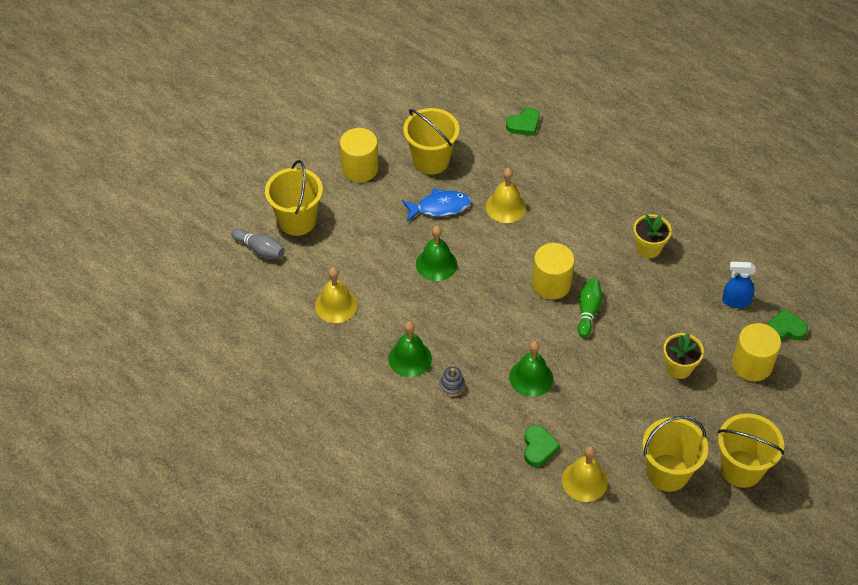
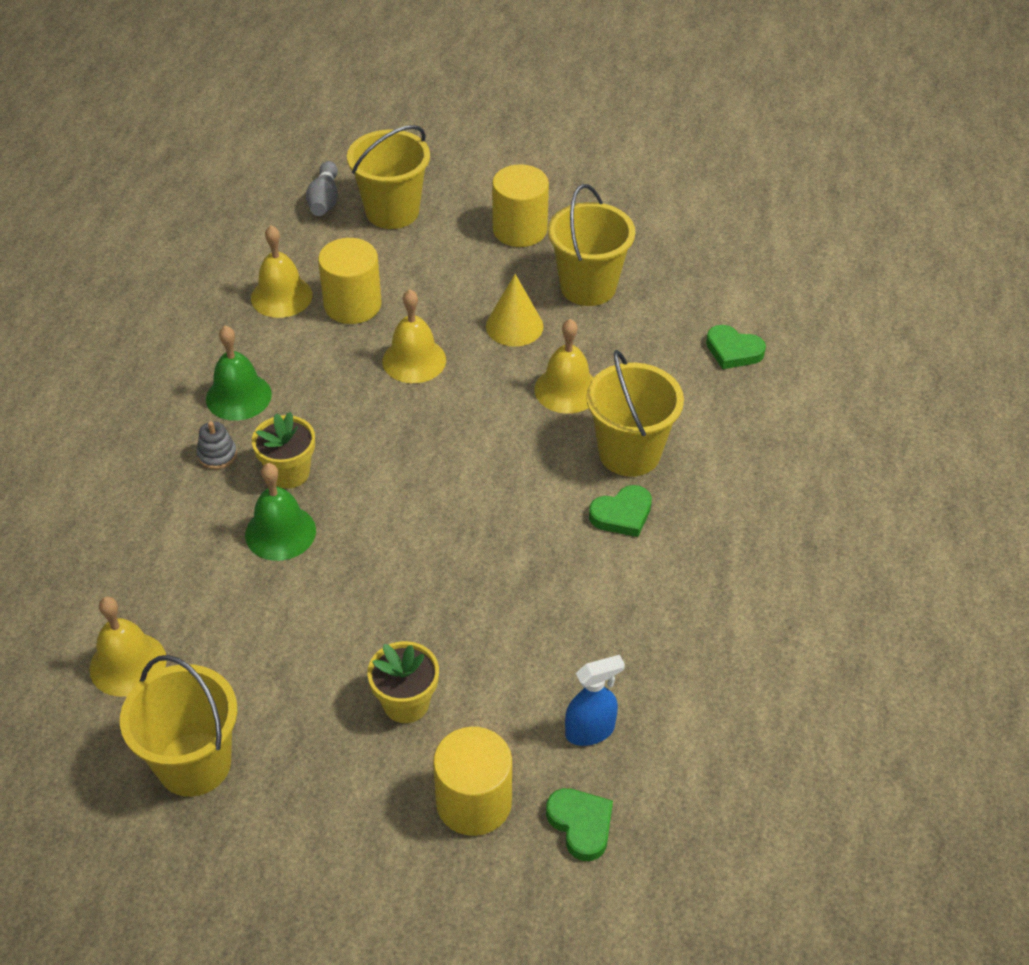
camera: 60 degrees right, 5 degrees down
(436, 264) = (414, 360): green bell -> yellow bell
(440, 207) = (514, 326): blue fish -> yellow cone
(538, 447) = (161, 588): green heart -> green heart (622, 514)
(551, 284) = (463, 490): yellow cylinder -> yellow cylinder (352, 305)
(588, 311) = (442, 551): green bowling pin -> none
(648, 248) = (614, 577): yellow flower pot -> yellow flower pot (289, 473)
(735, 301) = (590, 731): blue spray bottle -> blue spray bottle turned 90 degrees clockwise
(741, 469) = (252, 864): yellow bucket -> yellow bucket (629, 453)

